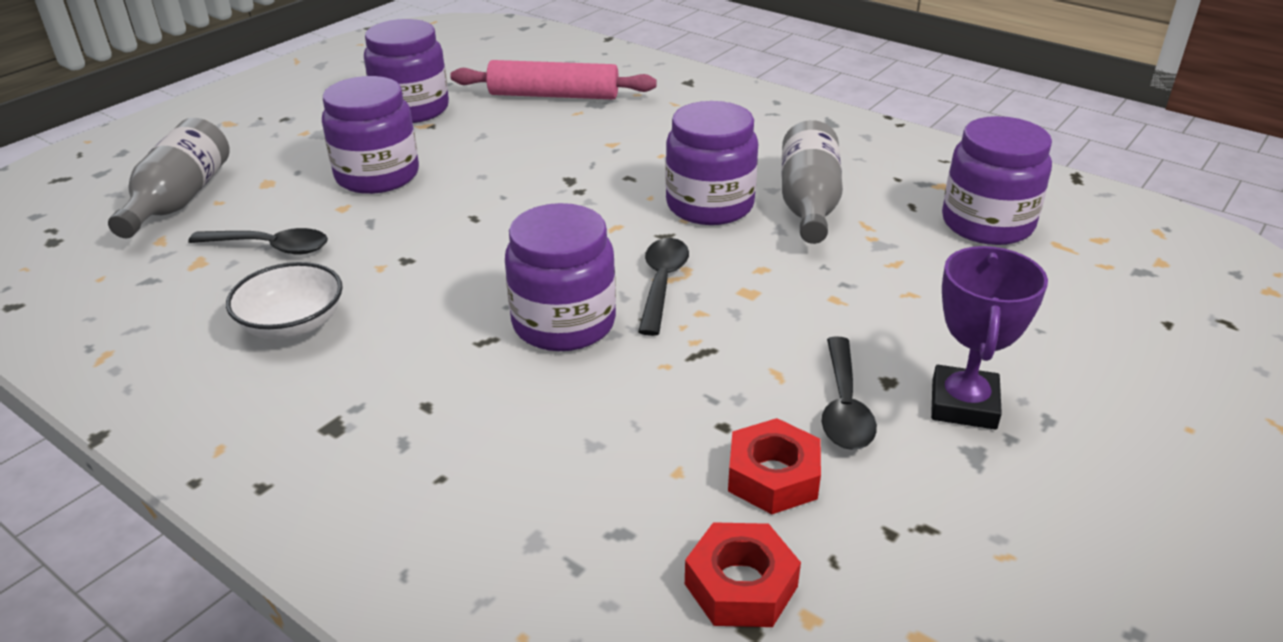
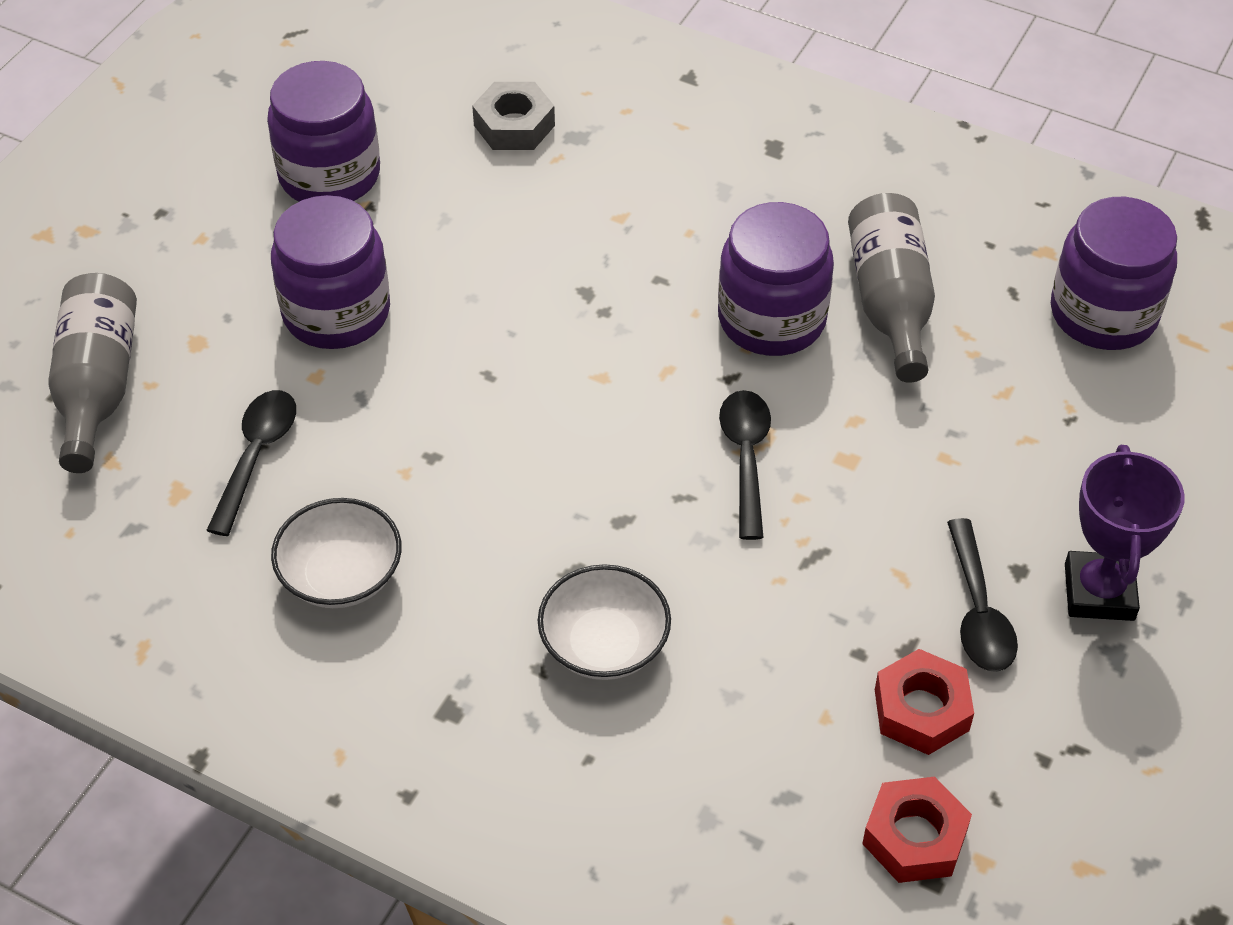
camera: 10 degrees left, 15 degrees up
(270, 247) = (256, 456): black spoon -> black spoon turned 75 degrees counterclockwise
(492, 394) = (604, 644): none -> white bowl
(553, 95) = (514, 125): pink rolling pin -> grey nut
(564, 323) = (651, 533): purple jar -> none

